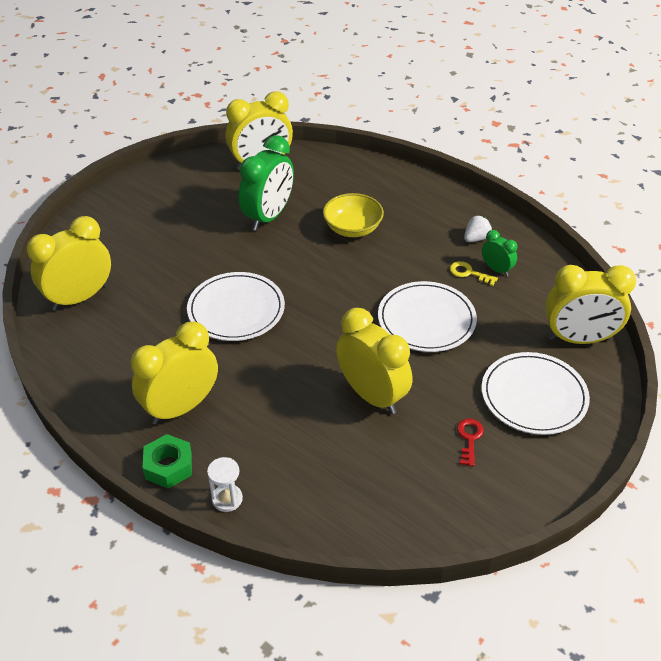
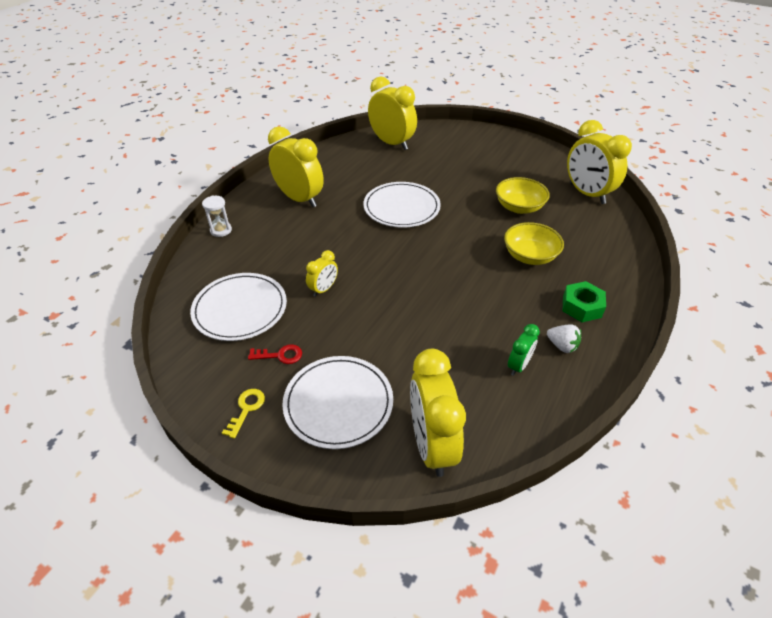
camera: 80 degrees right, 0 degrees up
(168, 466) = (248, 202): green nut -> green nut (581, 307)
(268, 216) = (519, 207): green clock -> yellow bowl
(372, 395) = (323, 289): yellow clock -> yellow clock, size x0.50
(426, 319) = (423, 316): white plate -> white plate (240, 309)
(469, 273) = (502, 343): yellow key -> yellow key (246, 409)

